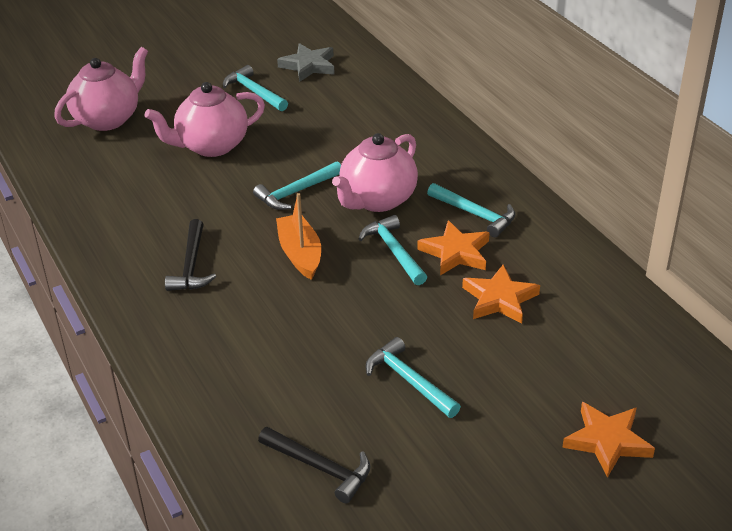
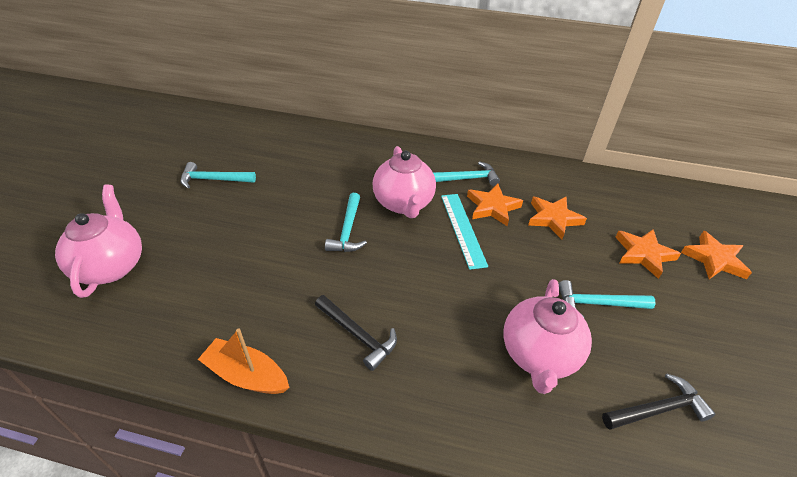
camera: 50 degrees left, 5 degrees up
(211, 146) = (237, 235): pink teapot -> pink teapot (539, 355)
(300, 254) = (415, 270): orange boat -> orange boat (247, 375)
(309, 66) = (228, 143): grey star -> none
(394, 251) = (462, 229): turquoise hammer -> turquoise ruler
(534, 384) = (643, 254): none -> orange star

